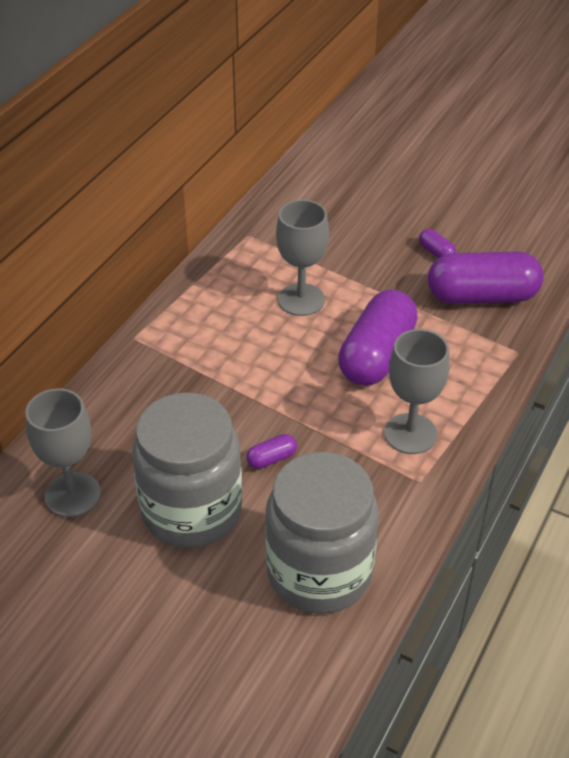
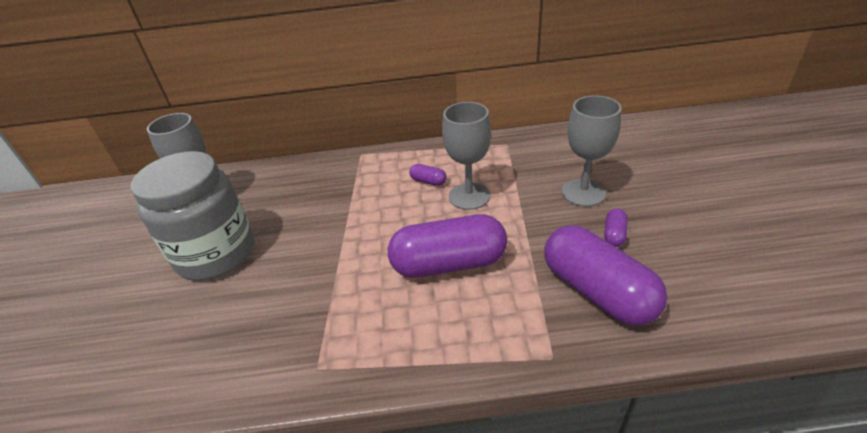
camera: 60 degrees right, 5 degrees down
(271, 459) = (289, 265): purple capsule -> purple capsule (428, 181)
(319, 572) = (178, 354): grey jar -> none
(410, 434) = (372, 332): grey goblet -> grey goblet (583, 193)

